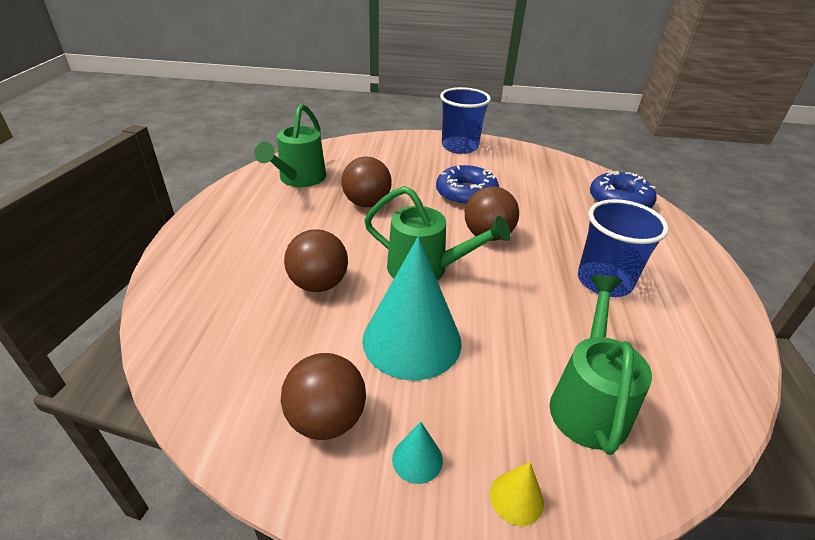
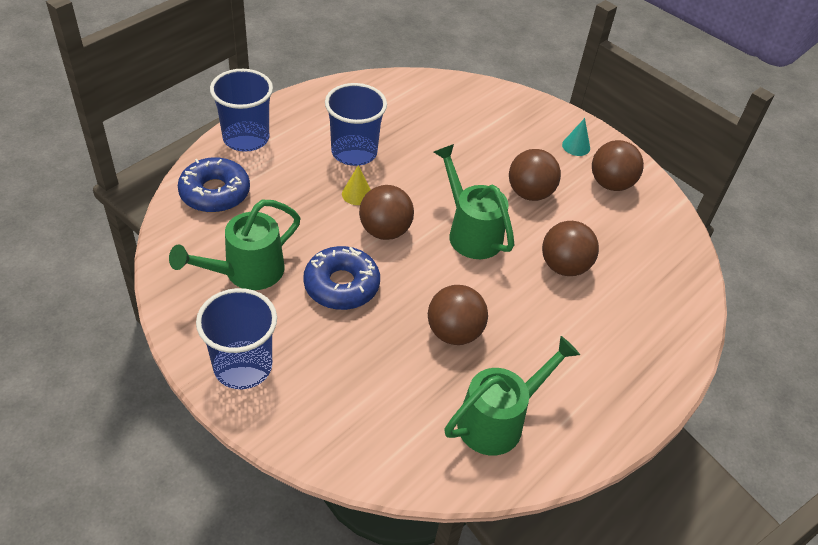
camera: 145 degrees left, 10 degrees up
(412, 340) = (529, 193): turquoise cone -> brown ball
(516, 498) = (543, 113): yellow cone -> yellow cone (357, 194)
(588, 402) = (465, 117): green watering can -> green watering can (246, 272)
(682, 243) = (246, 138): none -> blue cup

